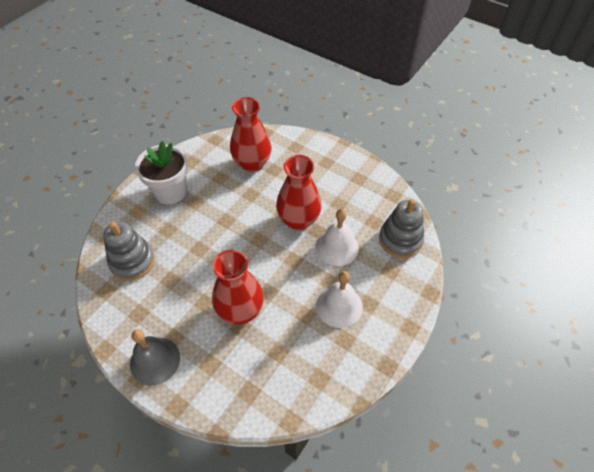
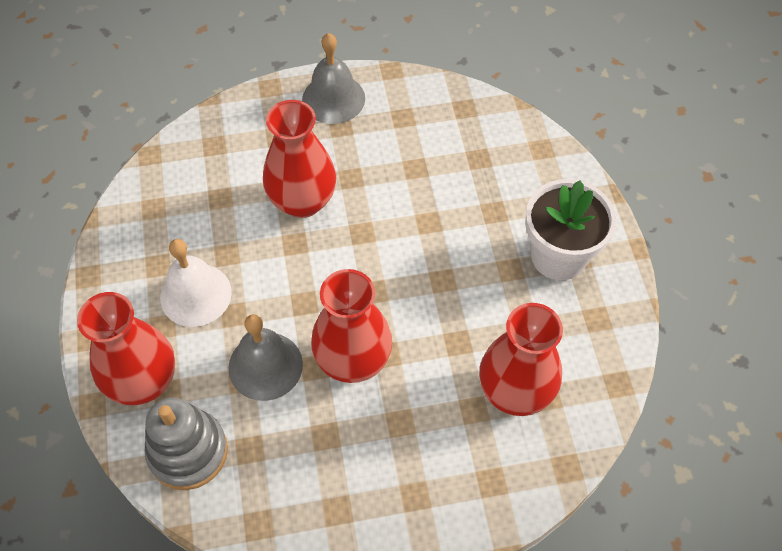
camera: 135 degrees right, 5 degrees up
(132, 261) = (480, 151): grey stacking toy -> none
(337, 247) = (265, 366): white bell -> grey bell
(398, 284) = (143, 381): none -> red vase

